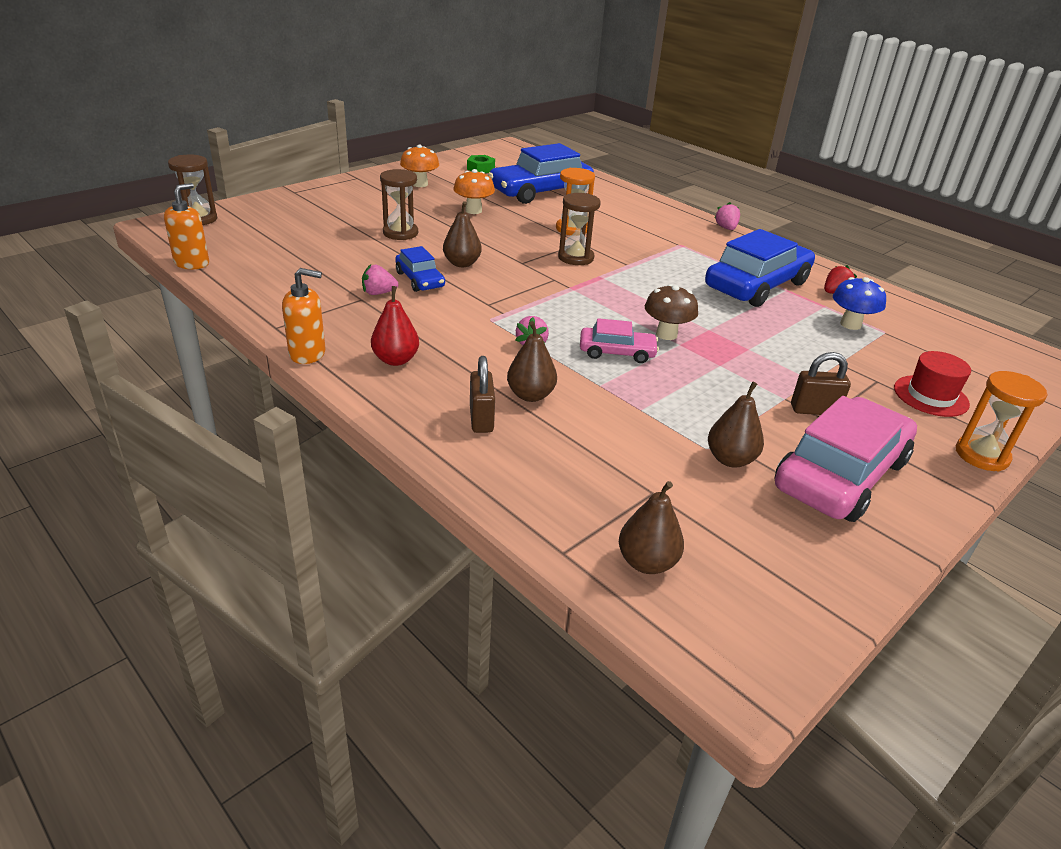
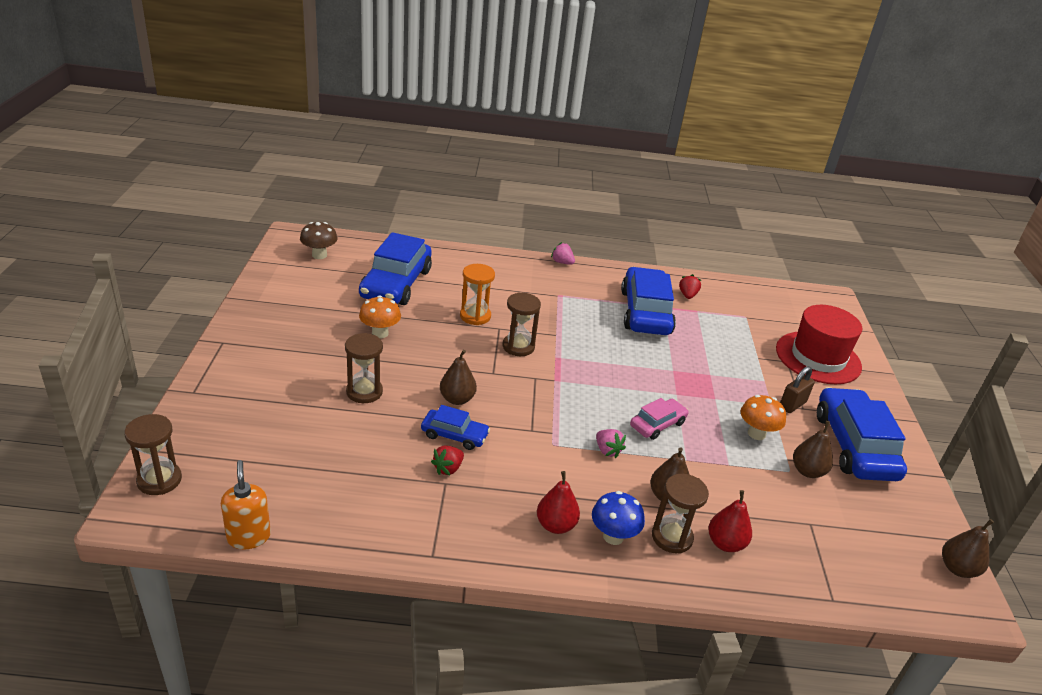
camera: 45 degrees left, 0 degrees up
(308, 354) = (495, 564): orange soap dispenser -> none
(378, 293) = (448, 468): pink strawberry -> red strawberry
(420, 184) = (291, 323): orange mushroom -> orange mushroom (756, 434)
(480, 168) = (311, 277): green nut -> none
(481, 419) = (672, 537): brown padlock -> brown hourglass
(526, 451) = (725, 543): none -> red pear
(647, 562) = (867, 574): brown pear -> brown pear (957, 568)
(666, 334) = (660, 390): brown mushroom -> brown mushroom (319, 255)
(840, 474) = (854, 445): pink car -> blue car
(850, 324) = (725, 320): blue mushroom -> blue mushroom (613, 536)
(930, 396) = (818, 358): red hat -> red hat, size x1.74
(981, 455) = (879, 389): orange hourglass -> none

